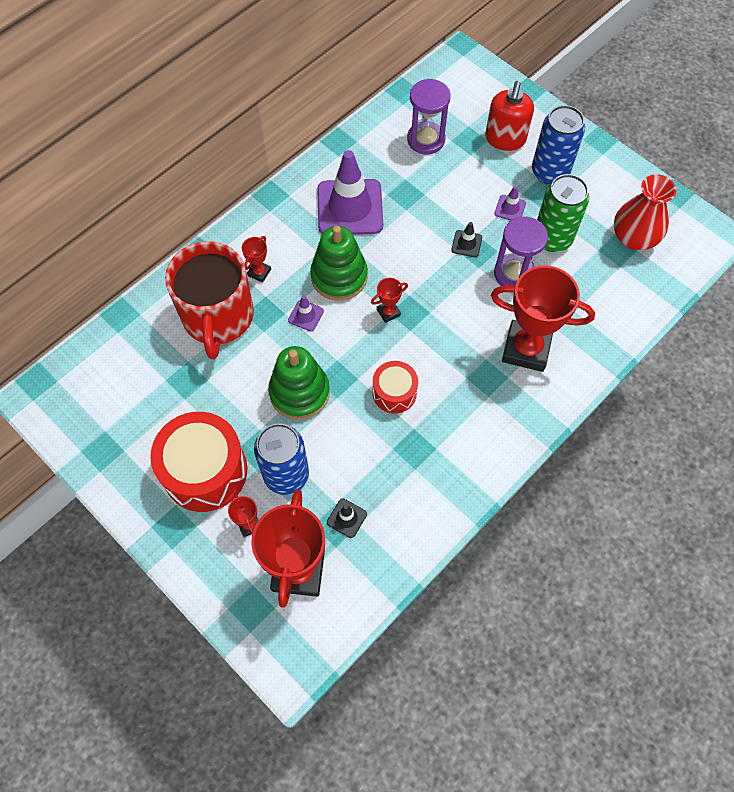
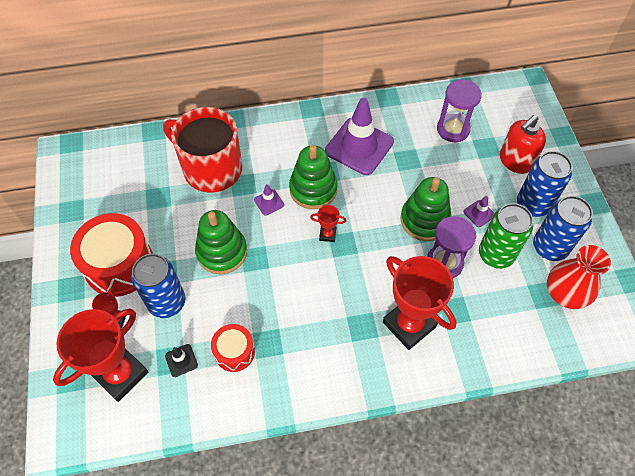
camera: 35 degrees right, 5 degrees down
(218, 317) = (211, 168): red mug -> red mug turned 90 degrees clockwise
(259, 272) = (262, 155): red trophy -> none
(394, 393) = (285, 294): red drum -> red drum (234, 352)
(466, 244) = (424, 220): black traffic cone -> green stacking toy
(592, 204) = (550, 247): none -> blue can

